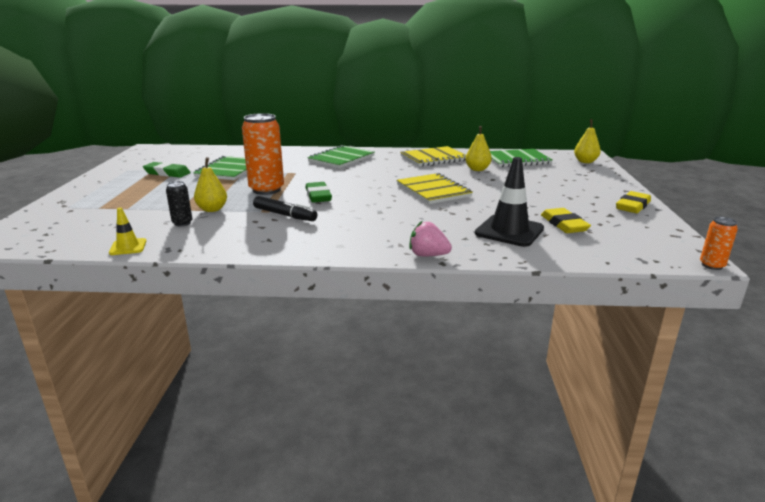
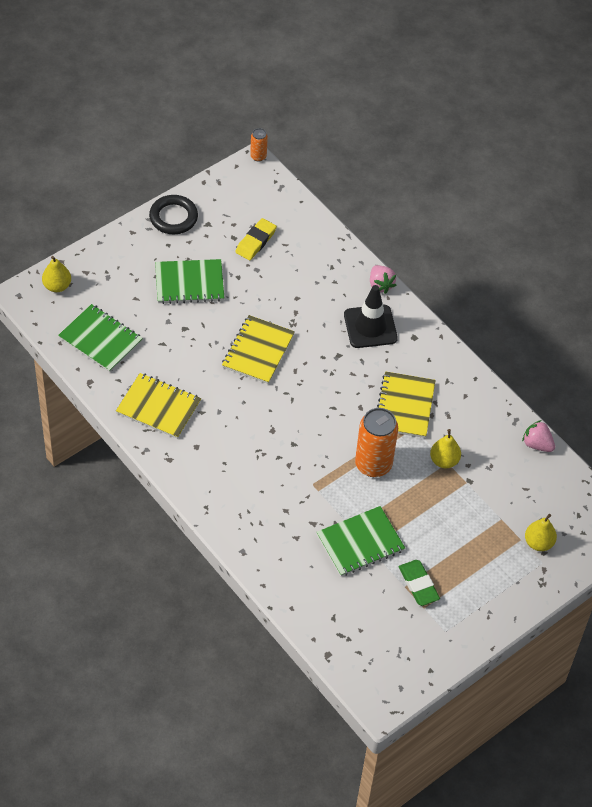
camera: 135 degrees left, 30 degrees up
(128, 247) = (537, 444): yellow traffic cone -> pink strawberry
(182, 223) = (481, 454): black can -> none
(285, 215) = (404, 406): black marker -> yellow notebook
(318, 196) = (348, 418): green eraser -> none
(341, 159) = (235, 482): green notebook -> green notebook (189, 283)
(477, 169) = (165, 353): yellow pear -> yellow pear (538, 543)
(509, 231) = (299, 264): black traffic cone -> black traffic cone (370, 327)
(632, 206) = (173, 217): yellow eraser -> black ring

